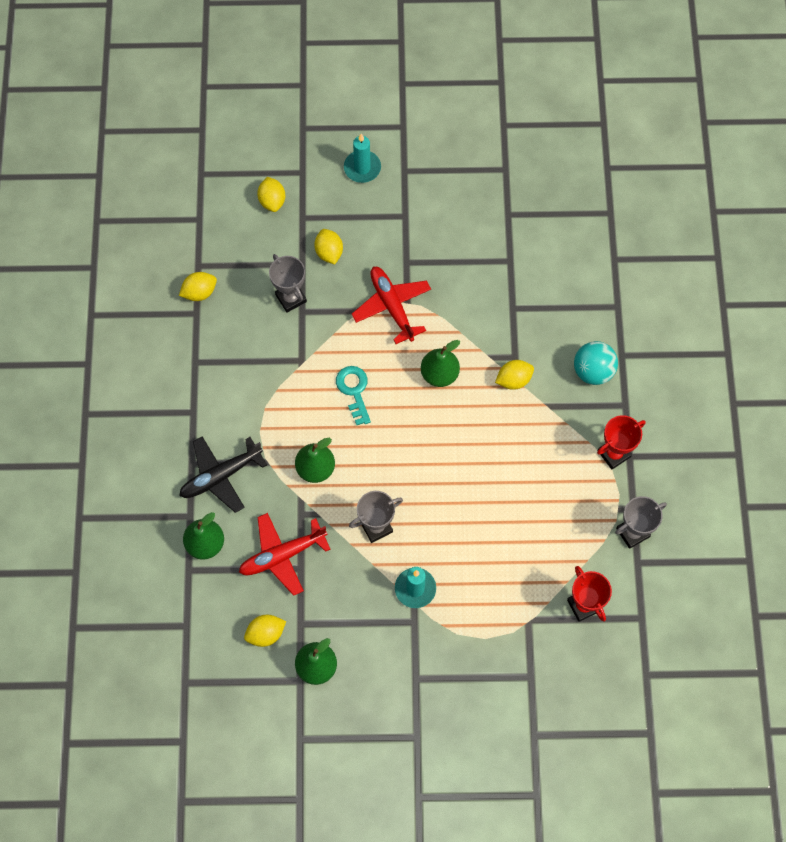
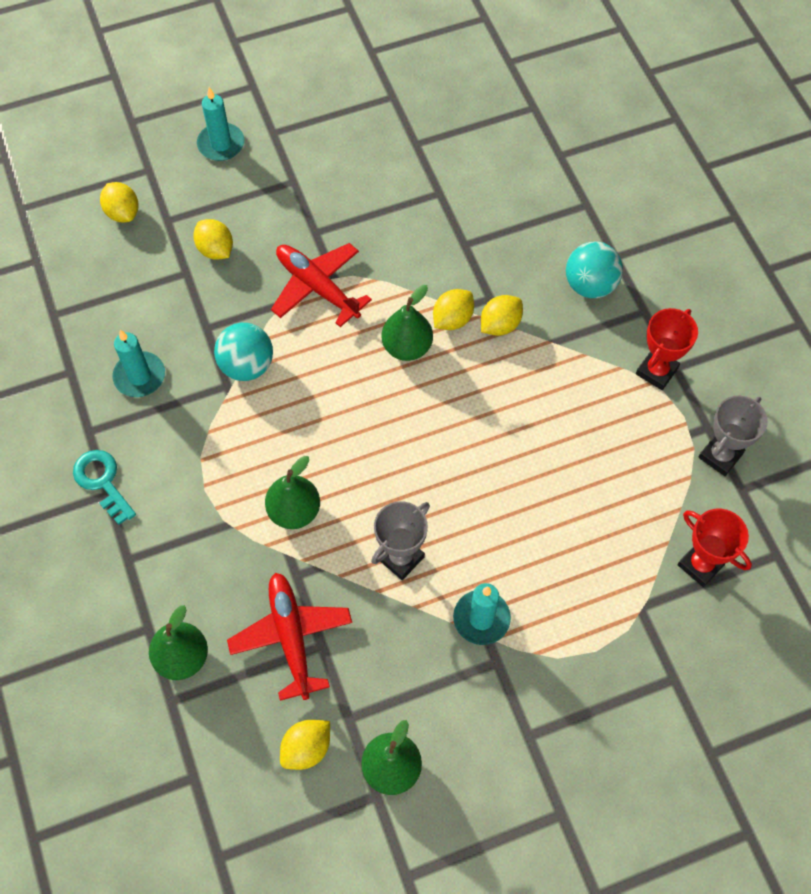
camera: 20 degrees left, 5 degrees down
(199, 292) = (66, 346): yellow lemon -> yellow lemon (452, 319)
(221, 476) = (172, 563): black plane -> none
(243, 333) = (139, 376): none -> turquoise candle
(282, 555) = (291, 637): red plane -> red plane turned 120 degrees clockwise
(291, 298) = (187, 317): grey trophy -> none
(320, 350) = (247, 366): none -> turquoise ball
(354, 390) = (308, 400): turquoise key -> turquoise key (102, 482)

